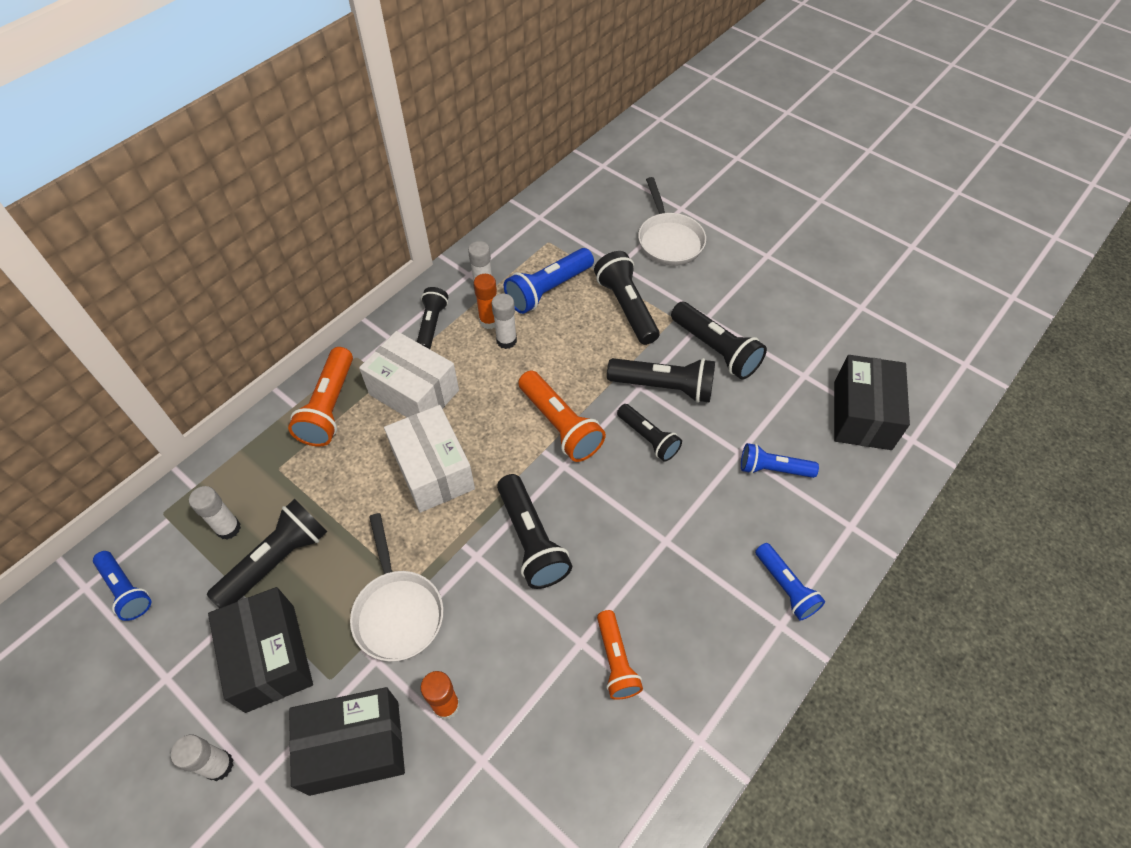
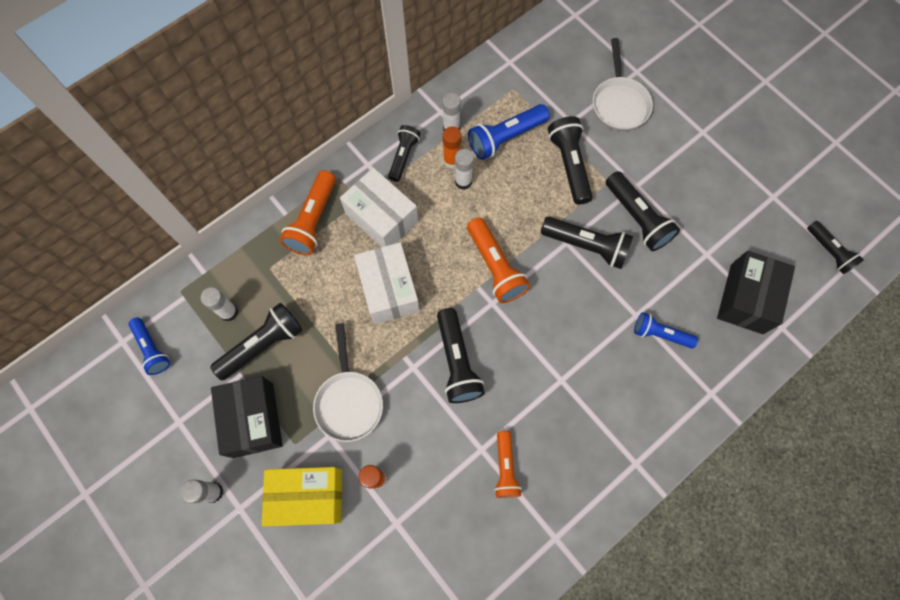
camera: 10 degrees right, 15 degrees up
(354, 747) = (308, 496): black box -> yellow box
(648, 438) = (564, 290): black flashlight -> black flashlight (829, 252)
(785, 587) = (646, 434): blue flashlight -> none

